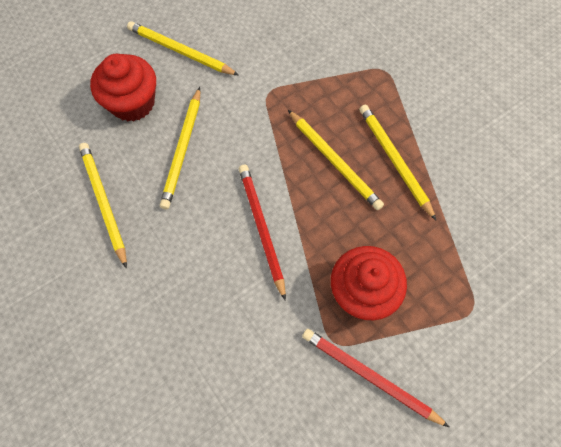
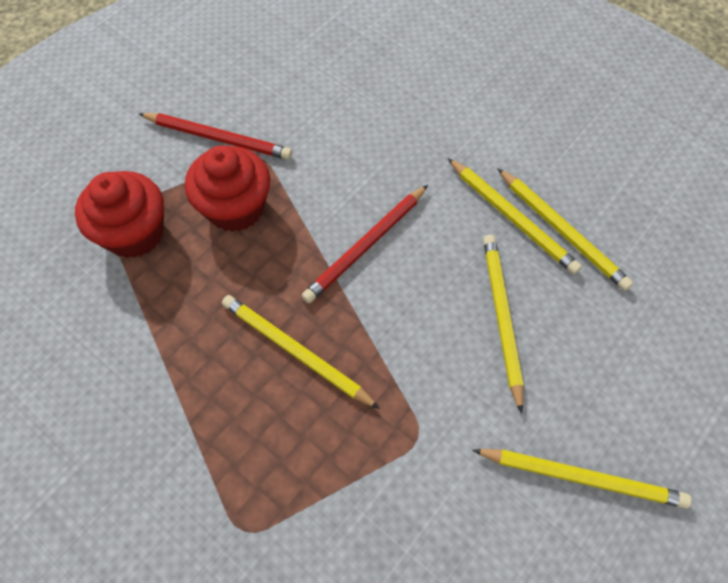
camera: 165 degrees right, 5 degrees down
(132, 103) = (603, 368): red cupcake -> red cupcake (134, 233)
(261, 228) = (366, 246): red pencil -> red pencil turned 75 degrees clockwise
(394, 160) = (213, 373): yellow pencil -> yellow pencil (512, 217)

